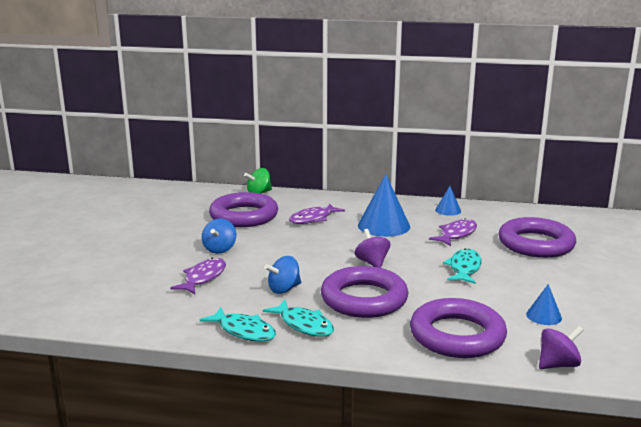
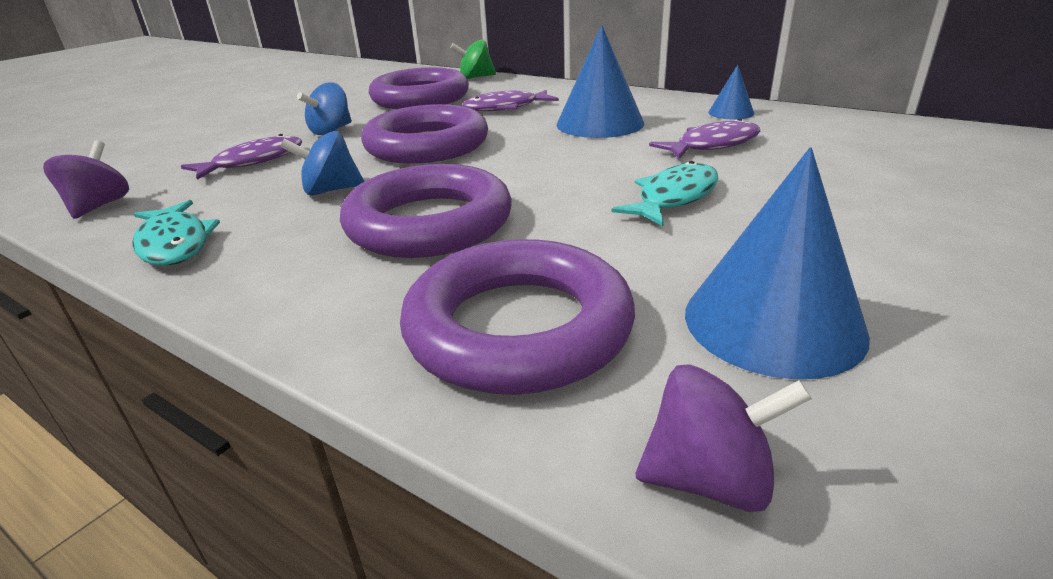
camera: 25 degrees right, 10 degrees up
(304, 325) = (273, 250): turquoise fish -> none
(372, 263) = (517, 170): purple spinning top -> purple spinning top (99, 206)
(536, 244) = (864, 174): purple ring -> purple ring (427, 145)
(544, 316) = (773, 322): blue cone -> blue cone, size x1.95

